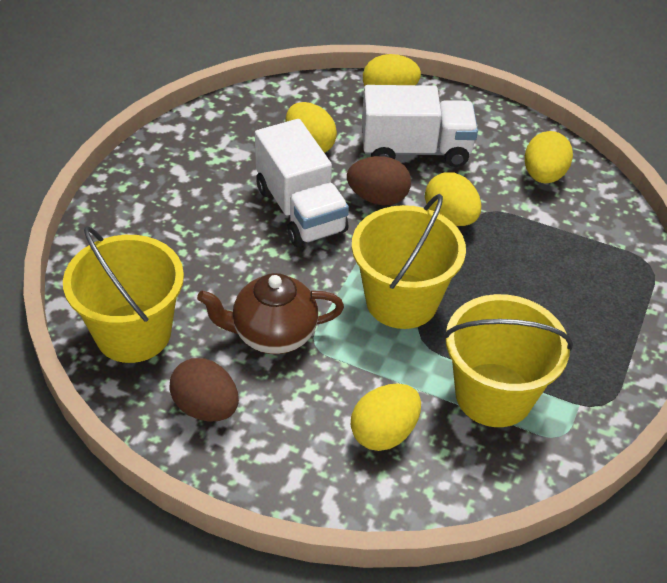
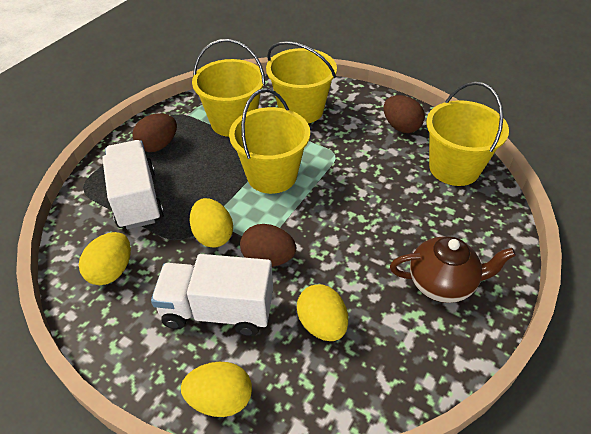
camera: 170 degrees left, 0 degrees up
(272, 334) = (362, 161): brown teapot -> brown teapot (442, 284)
(300, 210) = (336, 252): white truck -> white truck (137, 199)
(384, 433) = (301, 110): yellow egg -> yellow bucket
(590, 338) = (158, 145): none -> brown egg

